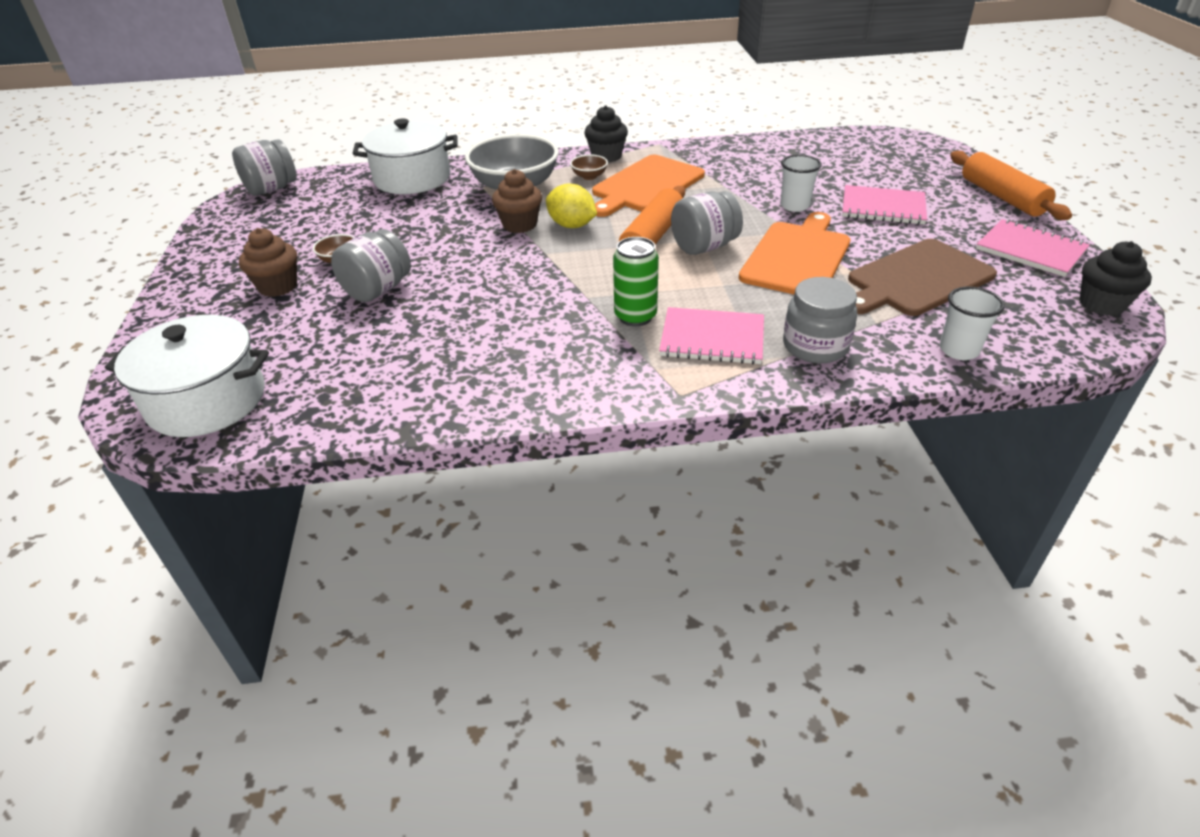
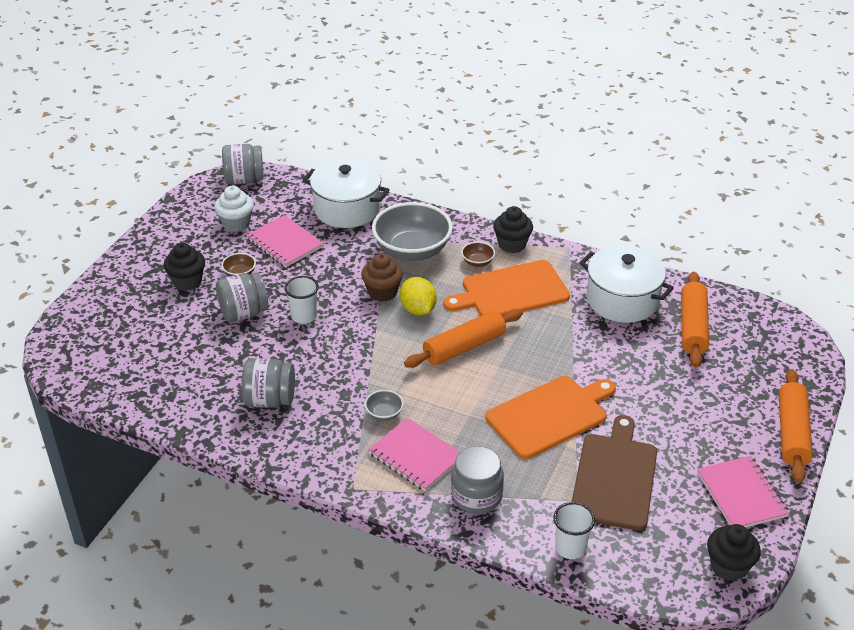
camera: 30 degrees right, 0 degrees up
(207, 401) = (93, 358): white pot -> white pot (622, 300)
(278, 286) = (187, 281): brown cupcake -> black cupcake
(295, 223) = (236, 223): none -> white cupcake
(635, 316) = (384, 414): green can -> grey bowl
(704, 247) = (492, 374): grey jar -> grey jar (270, 400)
(794, 206) = (605, 364): white cup -> white cup (304, 316)
(829, 160) = (693, 327): none -> orange rolling pin
(883, 207) = (675, 398): pink notebook -> pink notebook (285, 243)
(916, 279) = (615, 477): brown cutting board -> brown cutting board turned 105 degrees clockwise

